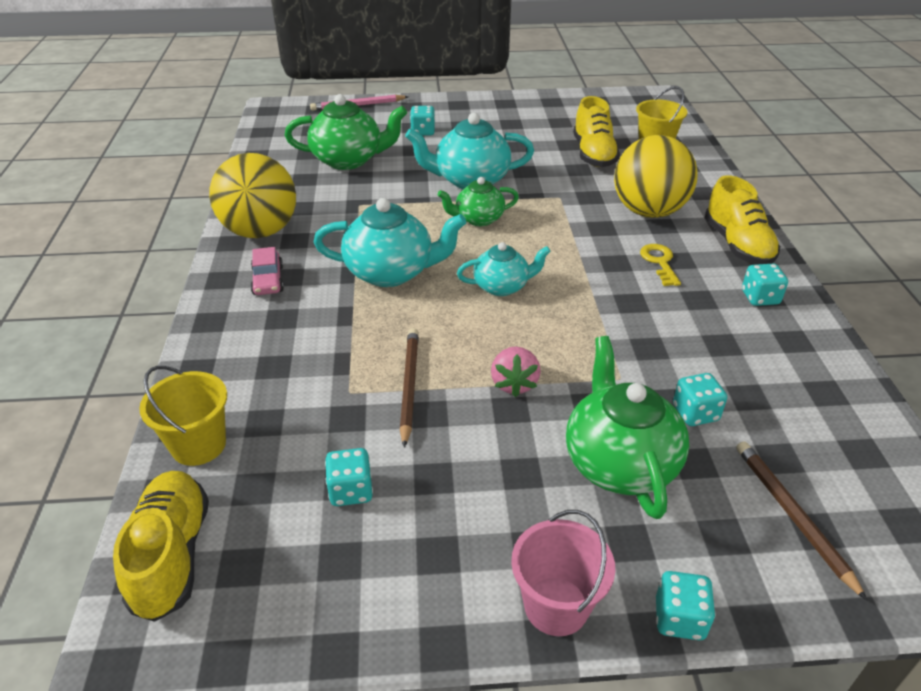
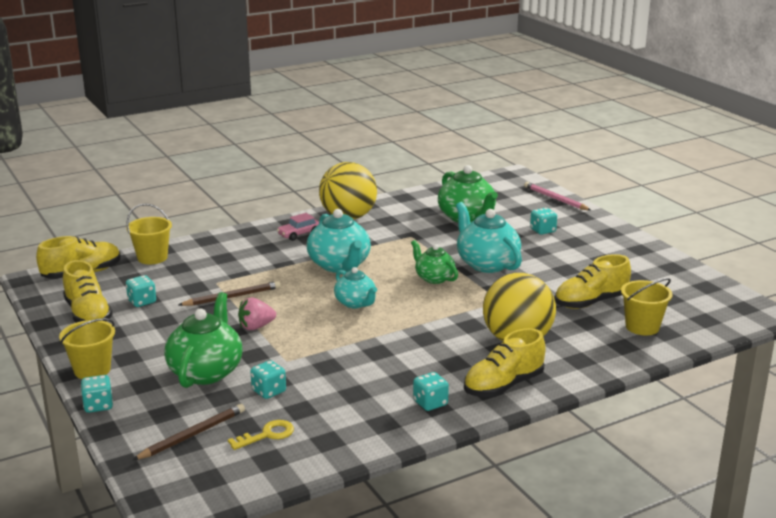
camera: 65 degrees right, 15 degrees down
(346, 576) = (88, 314): none -> yellow shoe
(556, 606) = (92, 370): pink bucket -> yellow bucket
(619, 463) = (206, 372): green teapot -> green teapot turned 45 degrees counterclockwise
(660, 262) = (442, 355): yellow key -> yellow key (267, 435)

